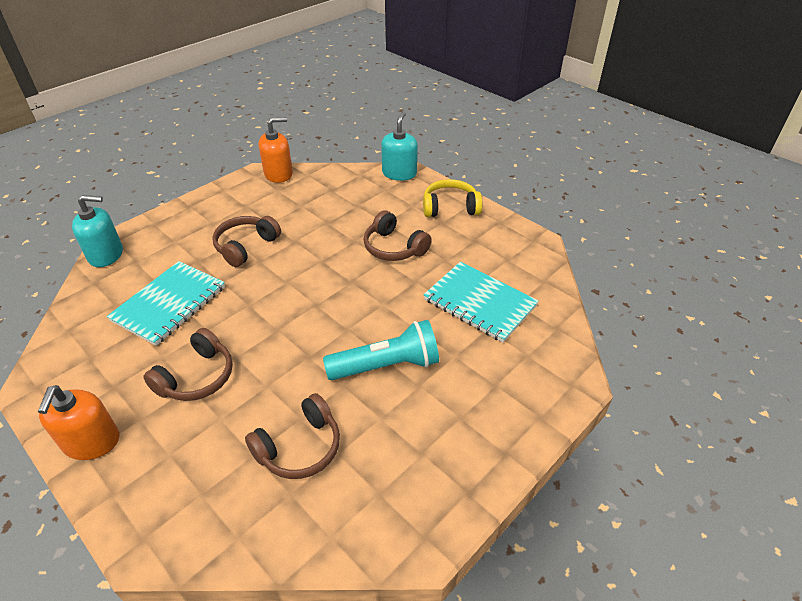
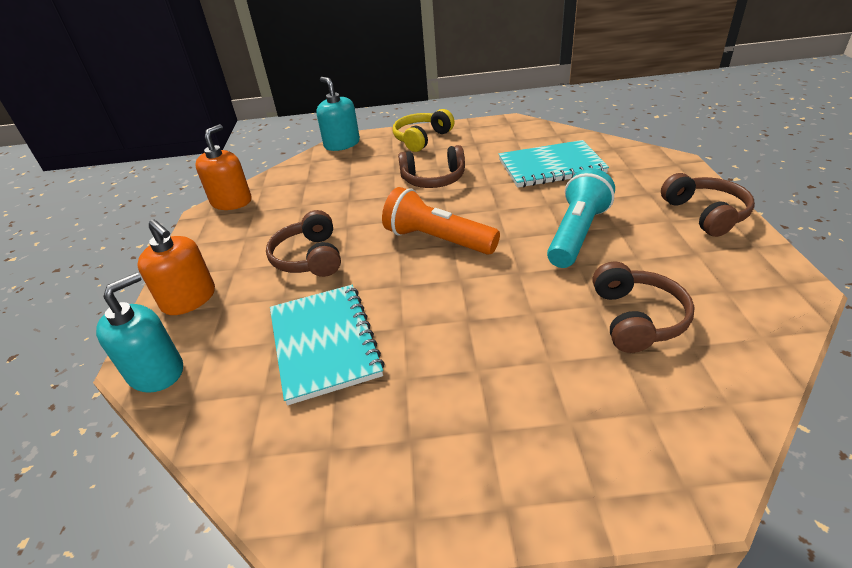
camera: 45 degrees left, 5 degrees down
(91, 442) = (488, 492): orange soap dispenser -> orange soap dispenser (189, 299)
(197, 377) = (469, 359): brown headphones -> brown headphones (705, 214)
(314, 293) = (437, 240): none -> orange flashlight

